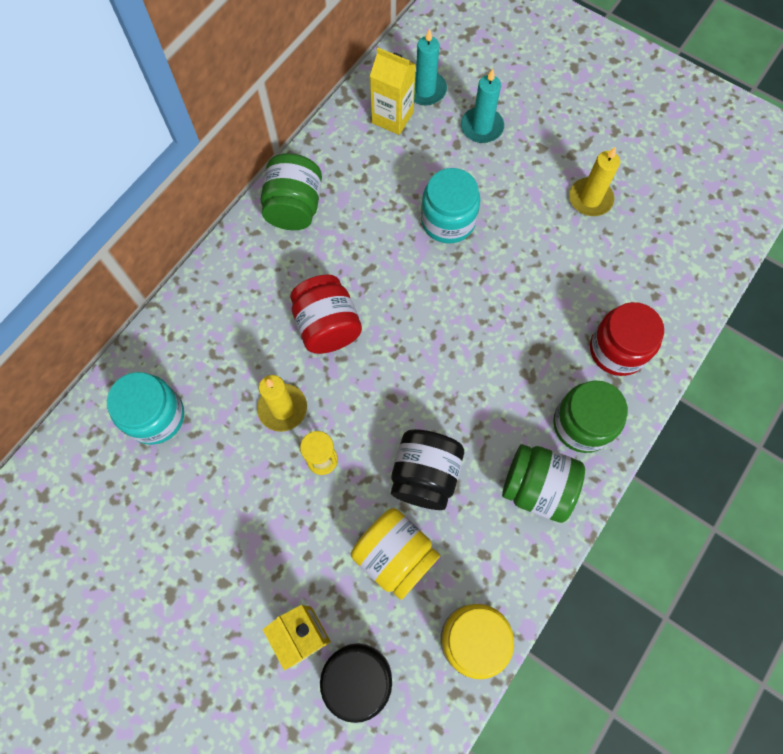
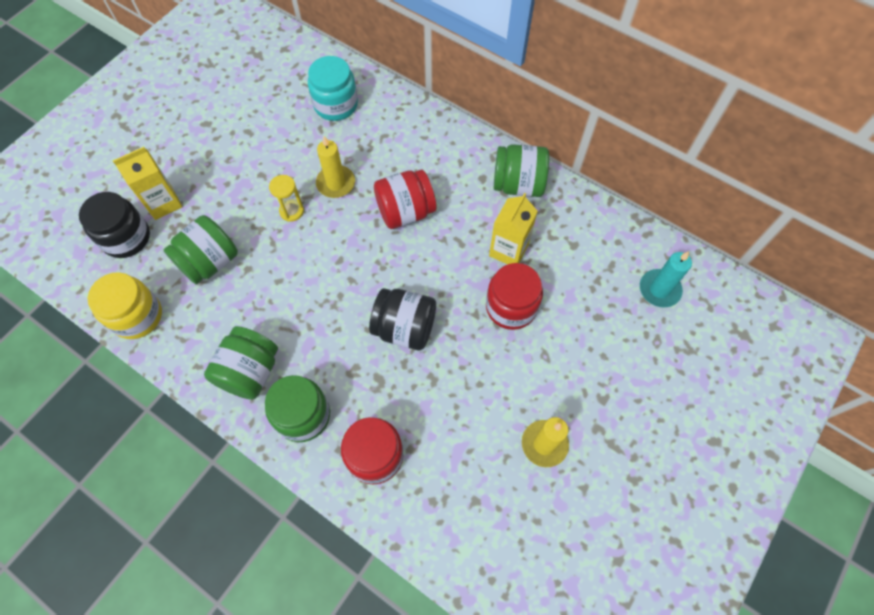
camera: 90 degrees right, 5 degrees down
(392, 117) = (622, 260): yellow carton -> yellow carton (508, 250)
(395, 556) = (210, 262): yellow jar -> green jar
(425, 475) = (271, 284): black jar -> black jar (405, 328)
(448, 221) = (511, 307): turquoise jar -> red jar
(481, 127) = (621, 341): turquoise candle -> none

